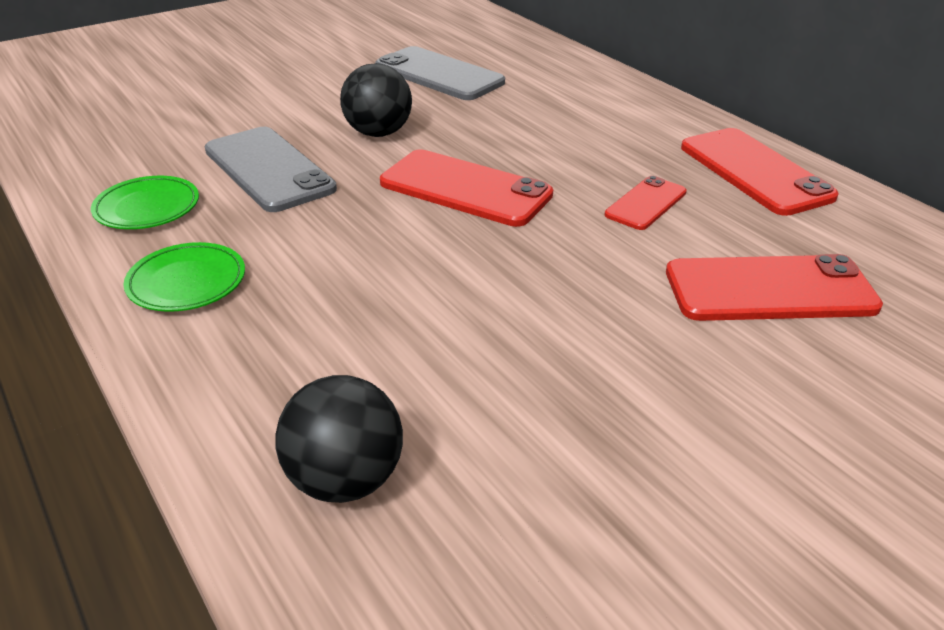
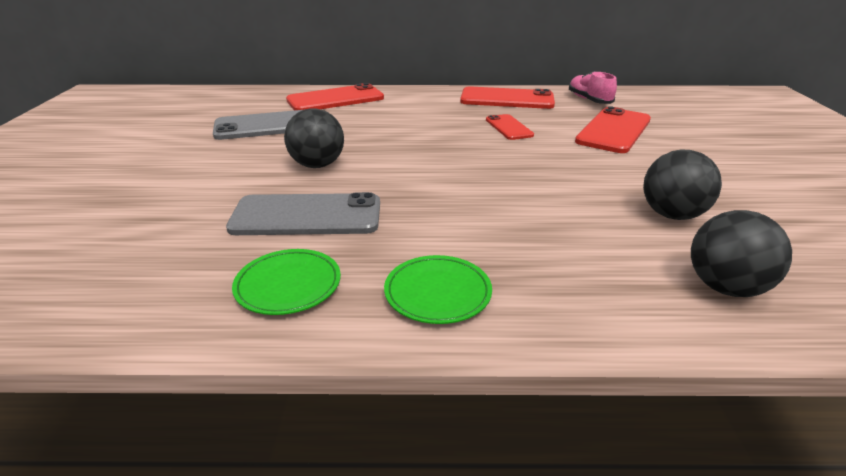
camera: 55 degrees left, 5 degrees down
(465, 189) = (433, 162): red phone -> red phone (335, 99)
(514, 402) = (672, 215): none -> black ball
(876, 237) = (589, 100): none -> pink shoe

